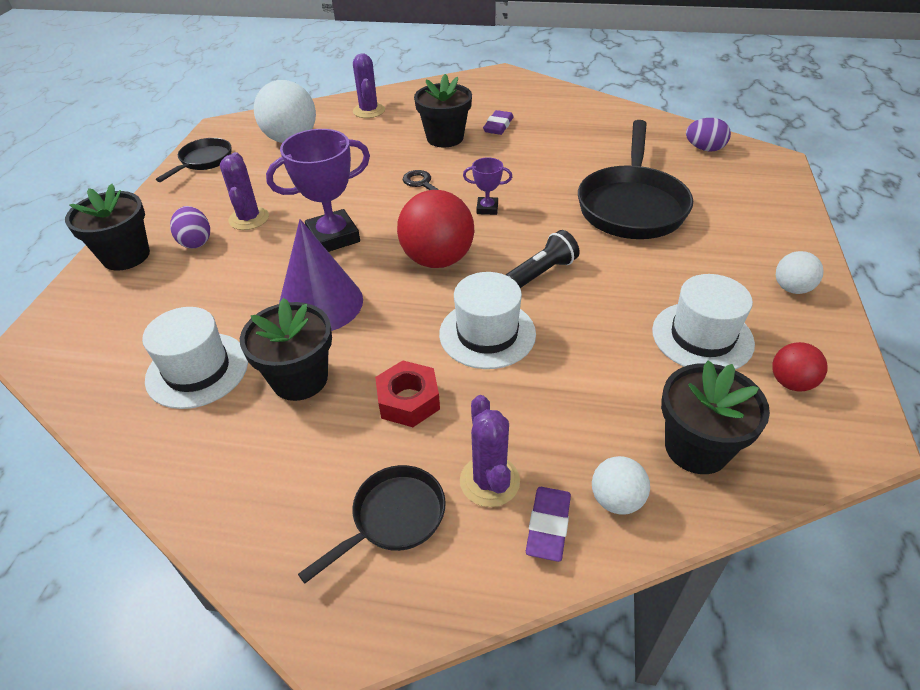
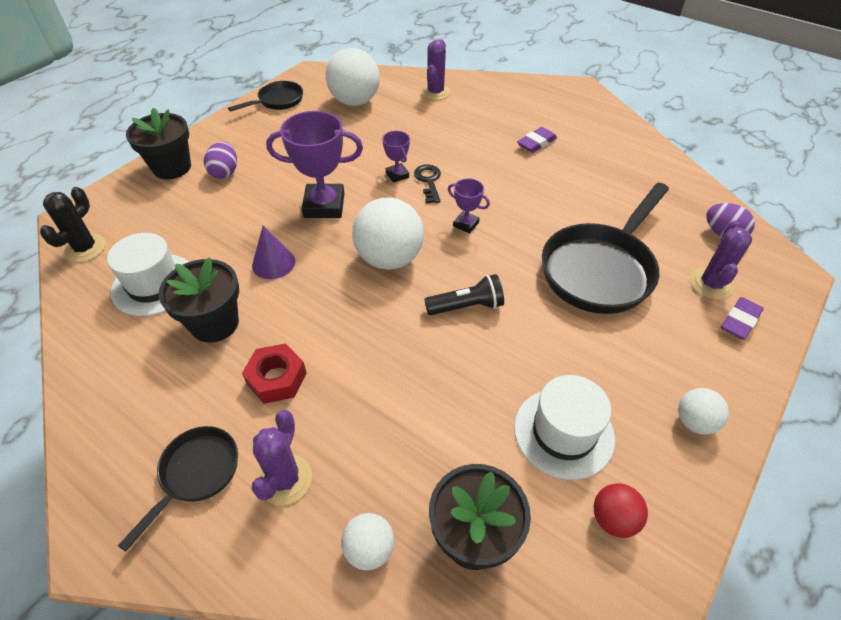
camera: 25 degrees right, 5 degrees up
(78, 366) = (85, 248): none -> black cactus
(249, 218) = (274, 165): purple cactus -> purple cactus (711, 284)
(320, 303) = (273, 263): purple cone -> purple cone, size x0.58
(387, 189) = (397, 175): none -> purple trophy
(393, 518) = (196, 474): black pan -> black pan turned 45 degrees counterclockwise
(437, 259) = (389, 258): red ball -> white ball
(445, 138) = (480, 140): black flower pot -> none
(487, 333) = (379, 345): white hat -> none
(548, 526) = (300, 542): purple eraser -> purple eraser (739, 321)

